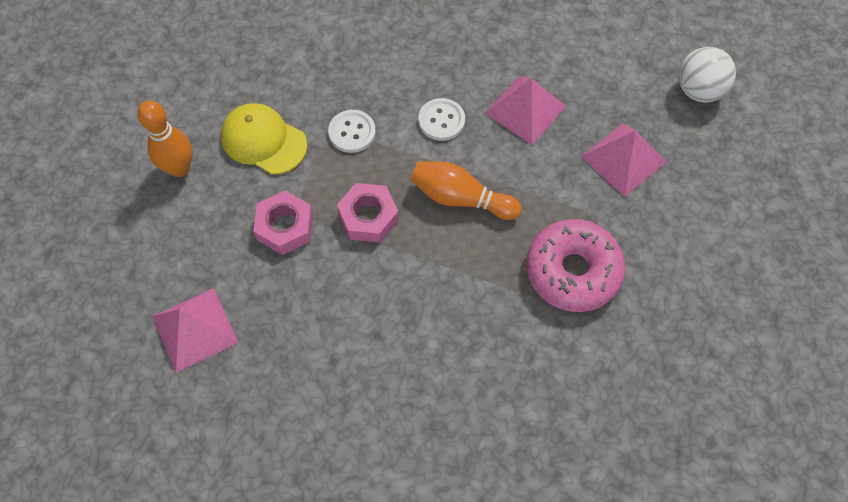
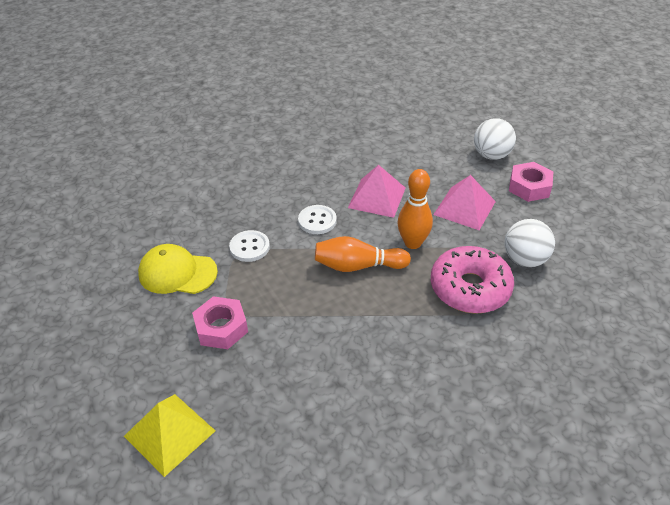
camera: 20 degrees left, 20 degrees down
(179, 168) = (109, 313): orange bowling pin -> orange bowling pin (412, 243)
(195, 329) = (170, 433): pink pyramid -> yellow pyramid
(368, 217) = (290, 300): pink nut -> pink nut (529, 187)
(656, 255) = (524, 259): none -> white ball

